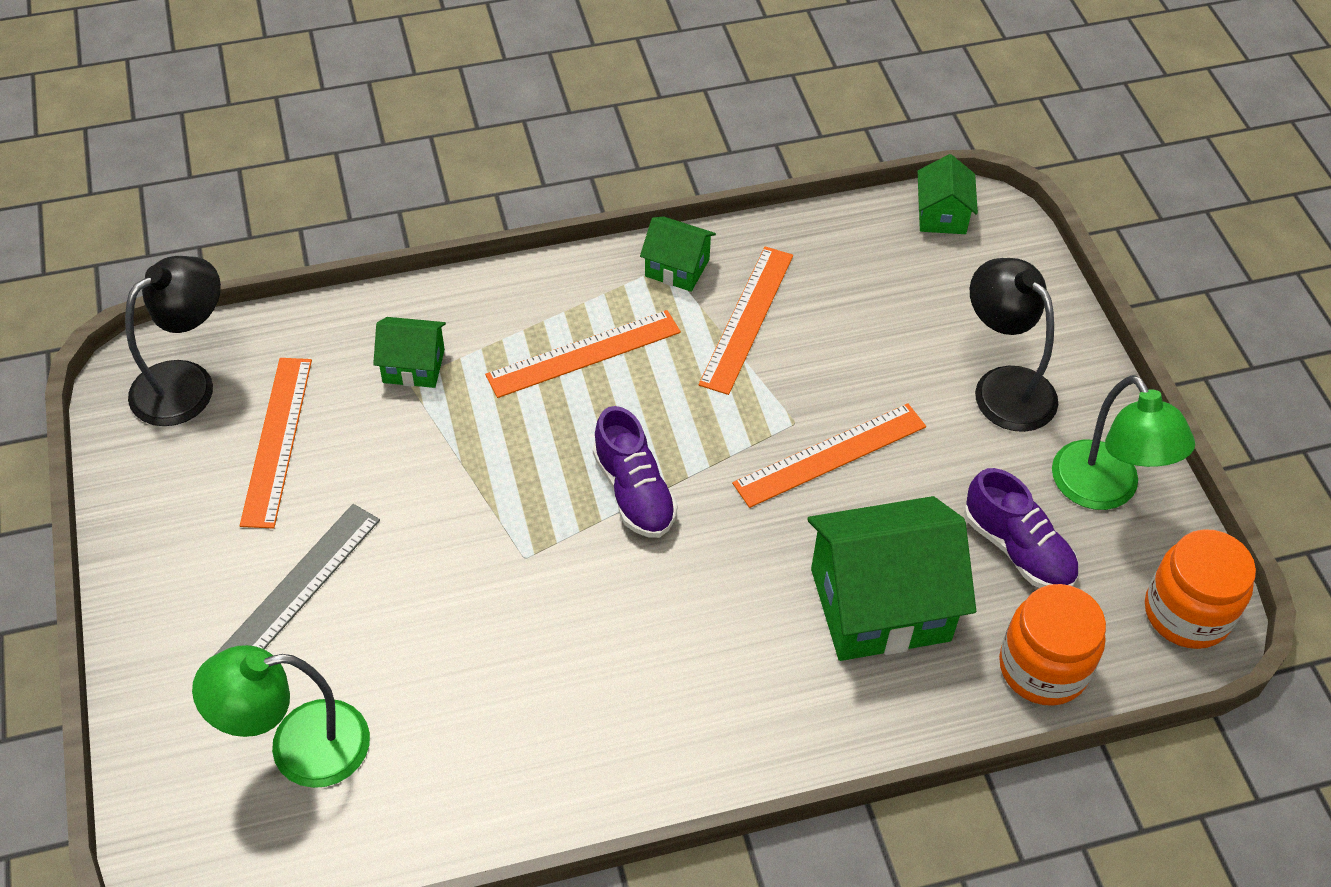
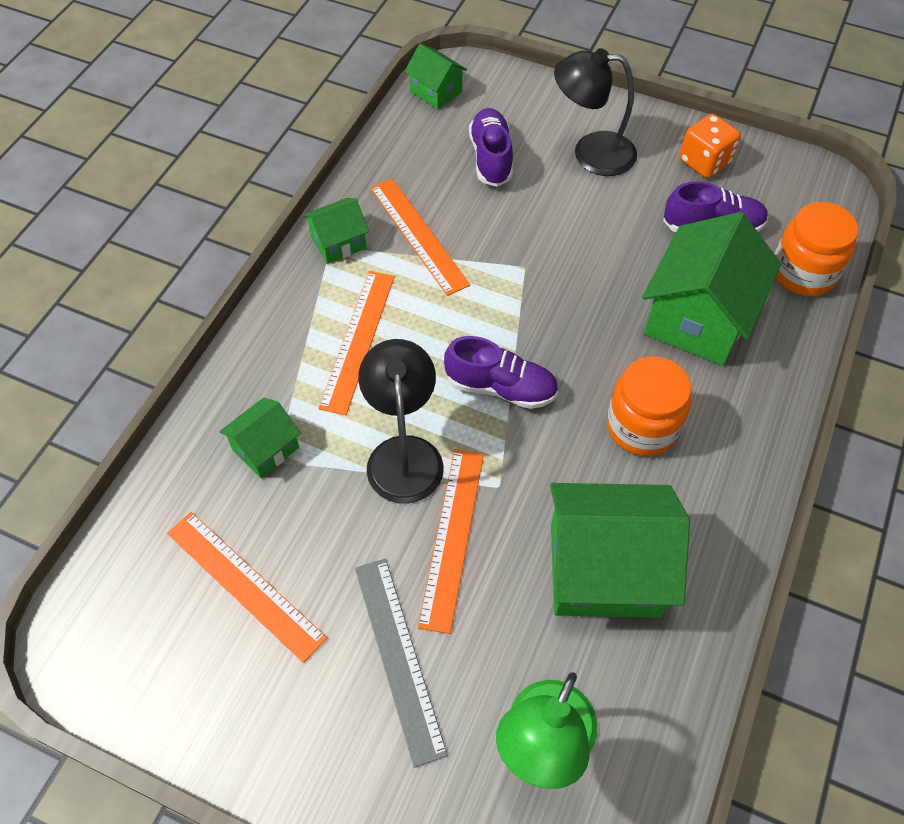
camera: 50 degrees left, 5 degrees up
(187, 383) = (123, 616): black lamp -> black lamp (403, 454)
(509, 693) = (604, 569): none -> green house
(830, 455) = (566, 266): orange ruler -> orange ruler (452, 537)
(904, 311) = (491, 158): none -> purple shoe
(1104, 490) = (704, 162): green lamp -> orange dice
(1187, 613) = (815, 186): orange jar -> orange jar (642, 426)

